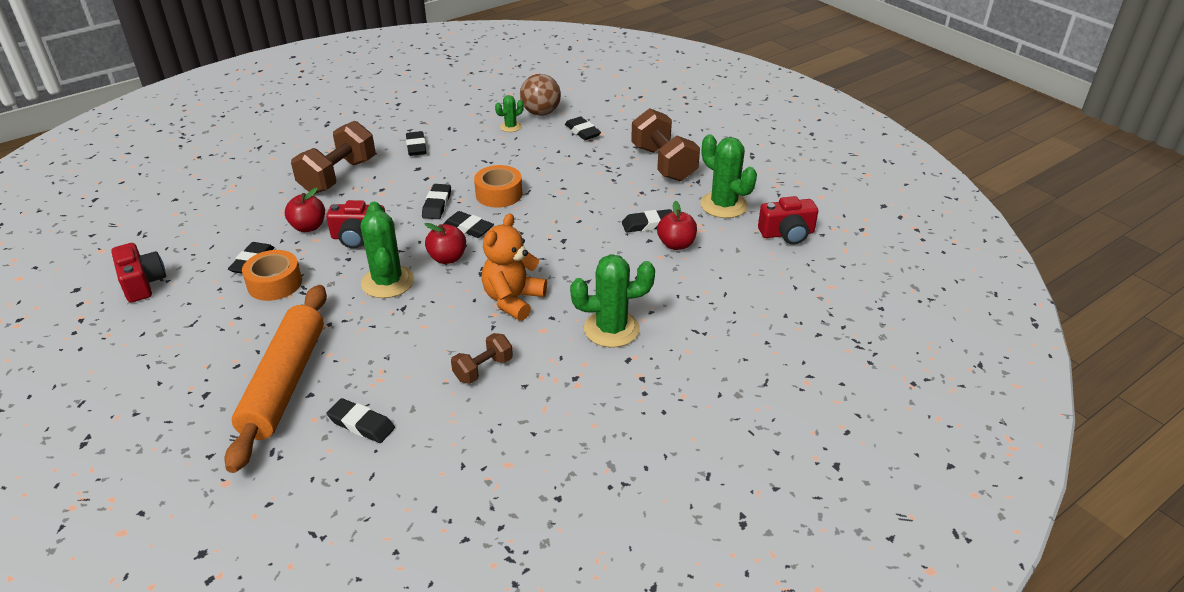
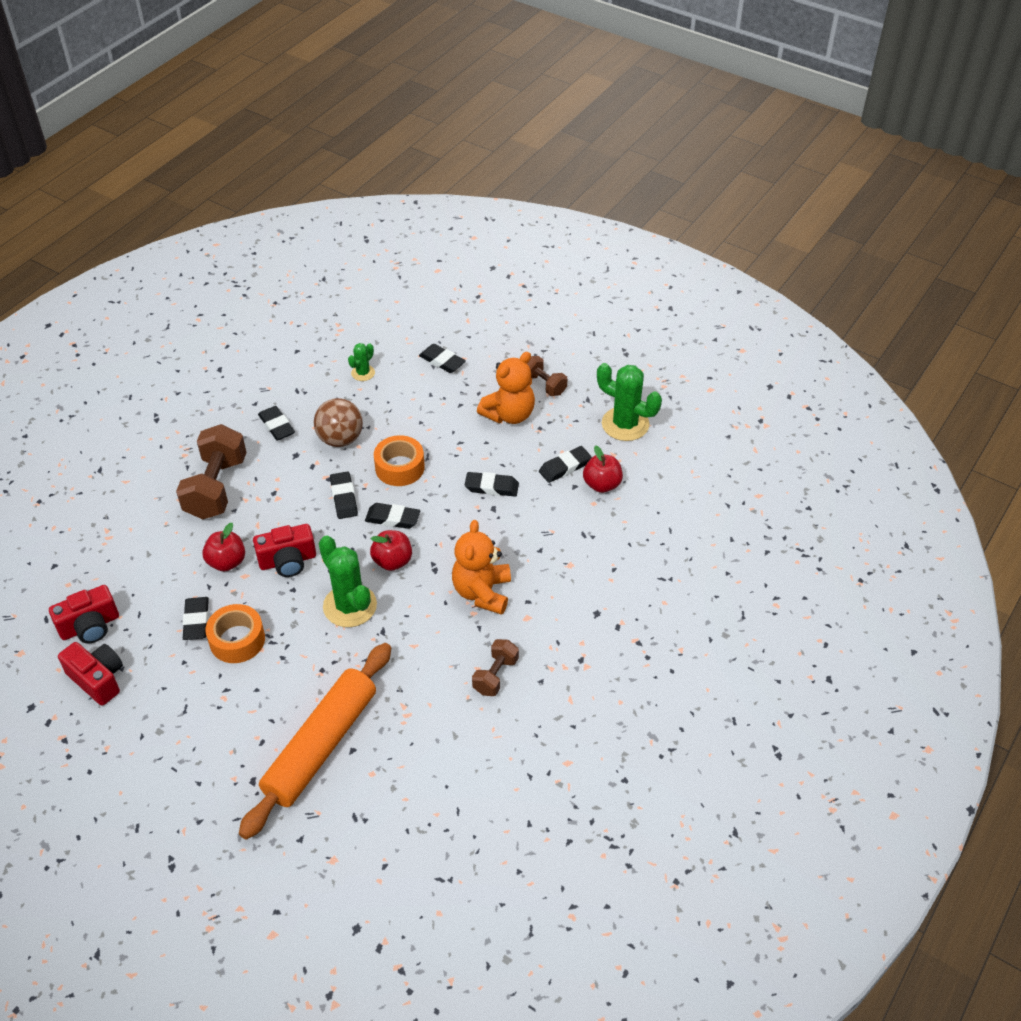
camera: 20 degrees left, 10 degrees up
(285, 383) = (321, 745): orange rolling pin -> orange rolling pin turned 45 degrees clockwise
(361, 424) = (418, 765): black eraser -> black eraser (491, 487)
(541, 113) = (384, 345): brown ball -> brown ball (340, 439)
(611, 329) = (588, 598): green cactus -> none
(619, 177) = (509, 414): none -> orange teddy bear
(663, 163) = (544, 385): brown dumbbell -> brown dumbbell, size x0.54
(787, 234) = (697, 444): red camera -> red camera (90, 626)

